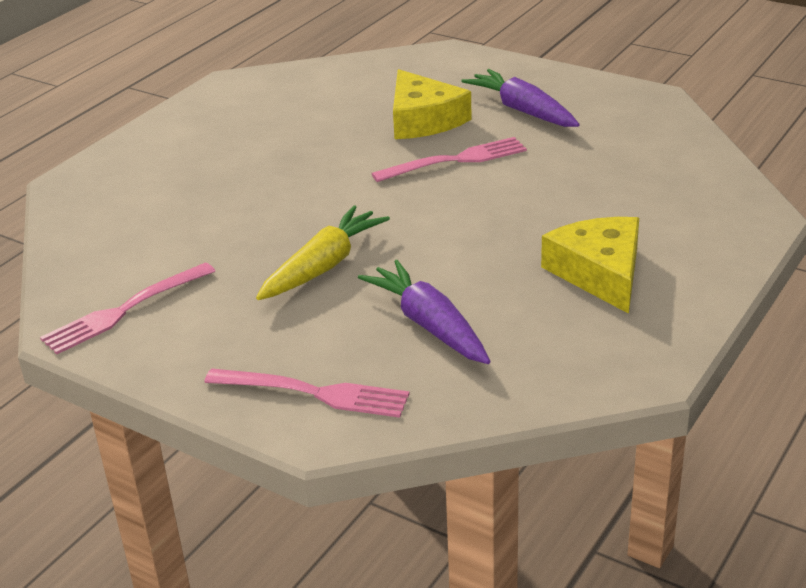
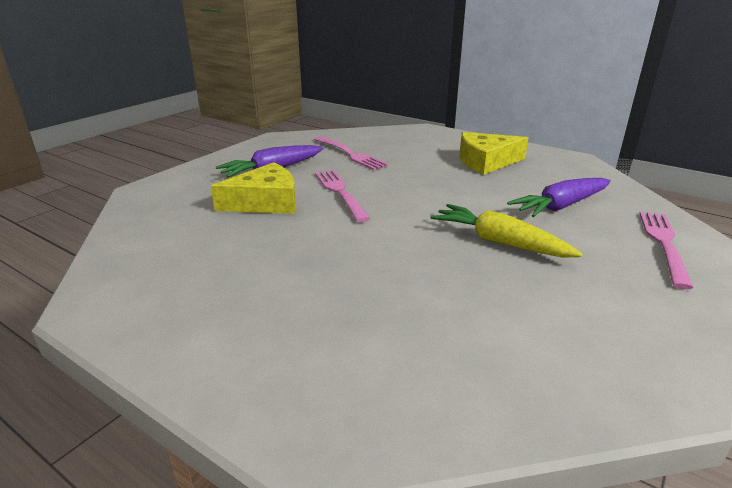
camera: 90 degrees left, 5 degrees down
(124, 311) = (612, 348): pink fork -> pink fork (350, 154)

